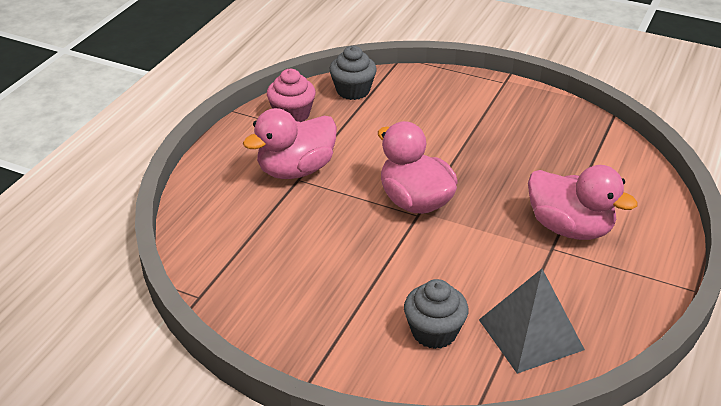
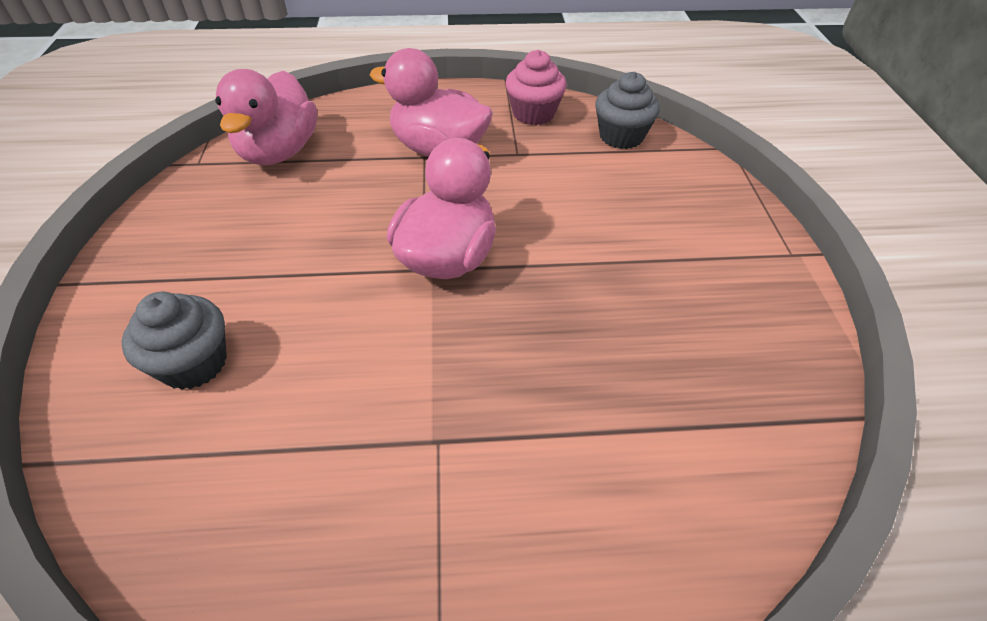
camera: 60 degrees right, 10 degrees up
(530, 334) = (220, 477): grey pyramid -> none
(570, 228) = (501, 449): pink duck -> pink duck (279, 152)

